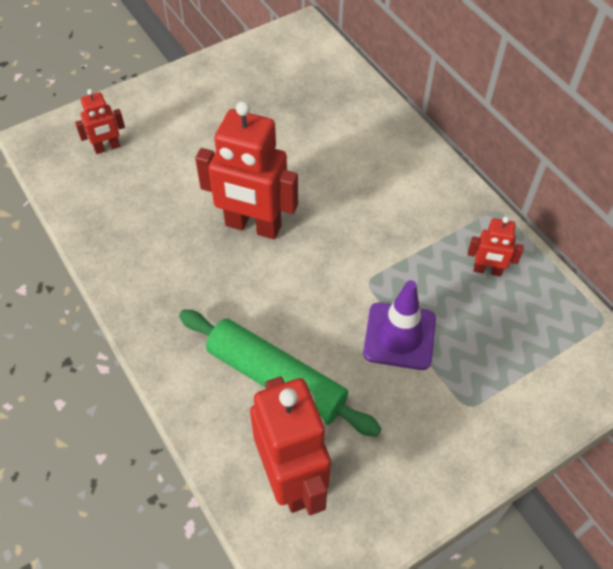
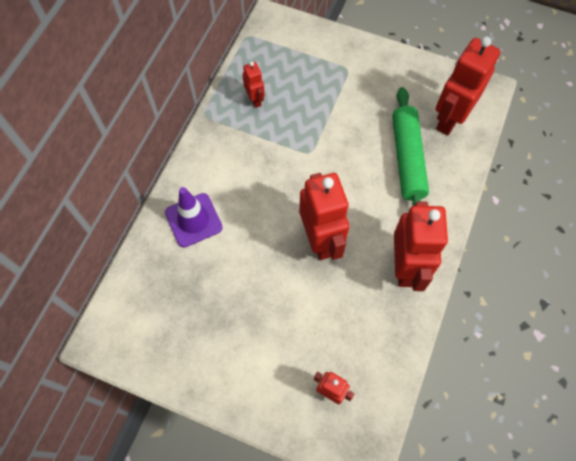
camera: 125 degrees left, 10 degrees up
(154, 281) = (405, 267): none -> red robot
(399, 336) = (333, 118): purple traffic cone -> purple traffic cone (193, 220)

